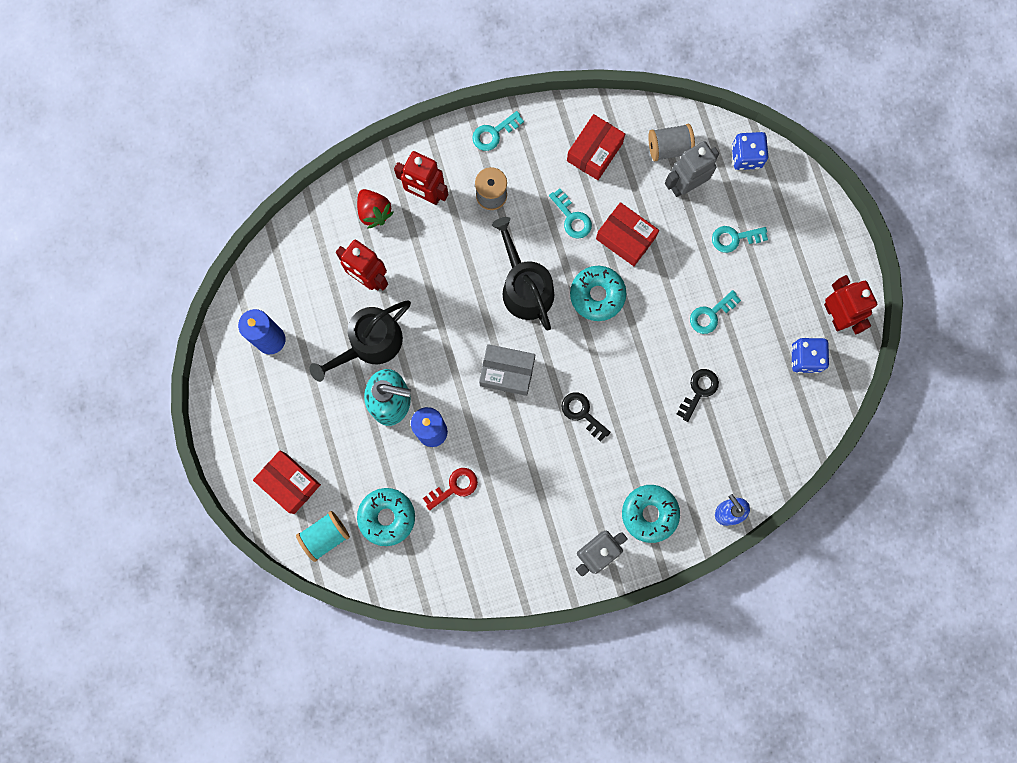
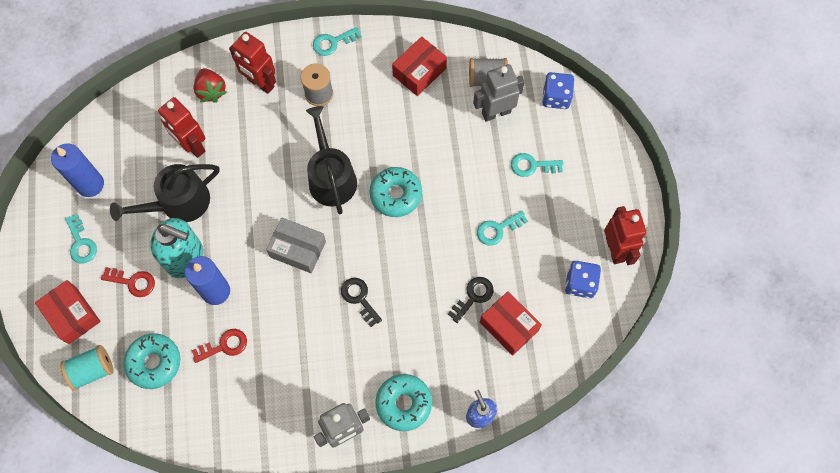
camera: 10 degrees right, 10 degrees down
(343, 437) = (133, 282): none -> red key
(572, 218) = (387, 124): turquoise key -> turquoise key (81, 243)
(625, 238) = (432, 149): red box -> red box (509, 326)

